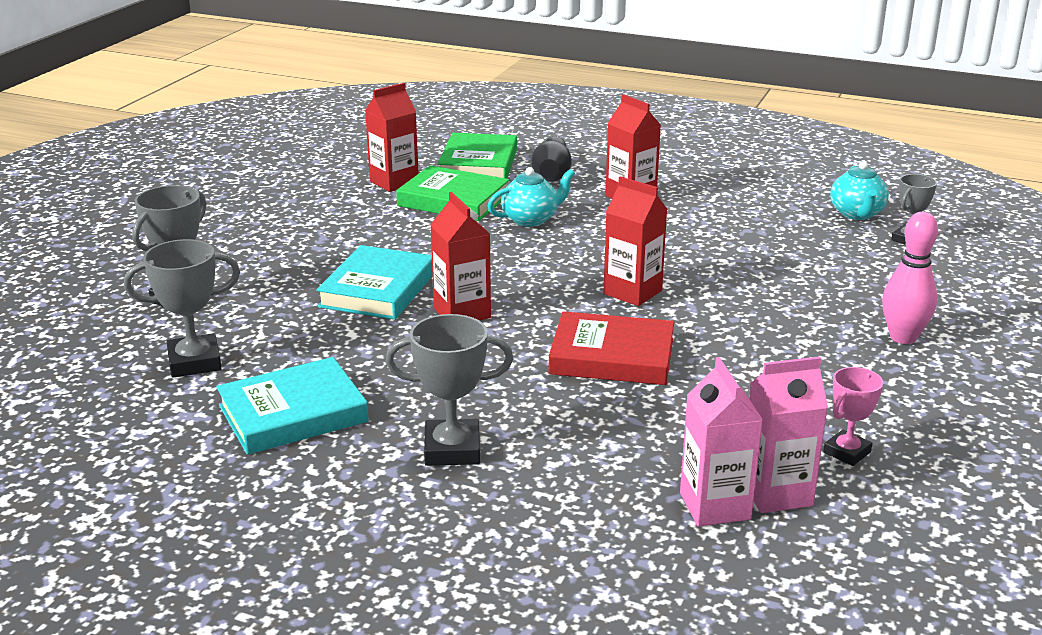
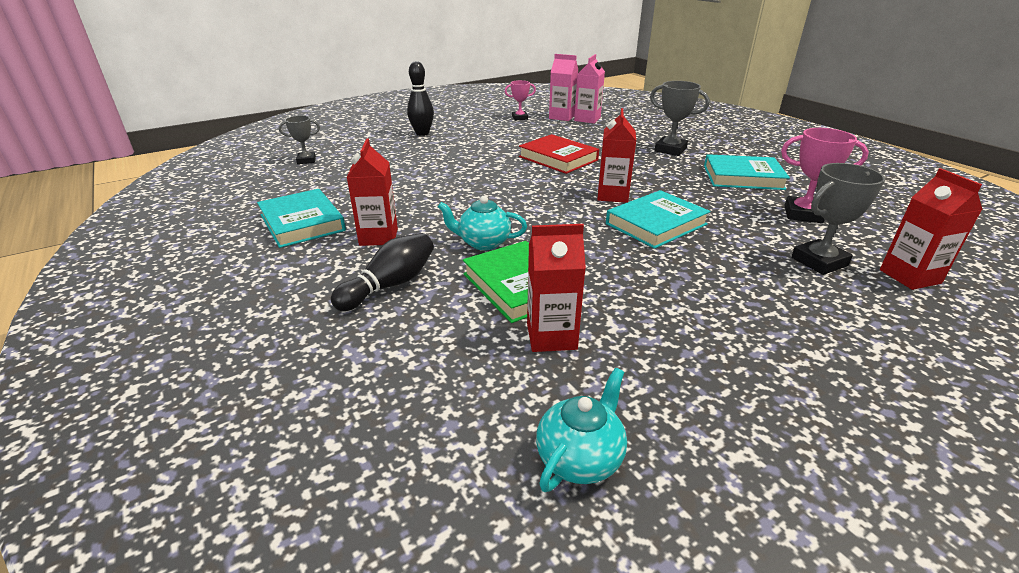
camera: 145 degrees left, 5 degrees up
(194, 362) = (803, 214): grey trophy -> pink trophy
(478, 164) = (432, 330): green book -> none
(632, 292) = (500, 179): red carton -> red carton (910, 276)
(722, 187) = (302, 223): none -> turquoise book
(857, 214) = (286, 179): turquoise teapot -> turquoise teapot (580, 458)
(903, 337) = (422, 133): pink bowling pin -> black bowling pin

